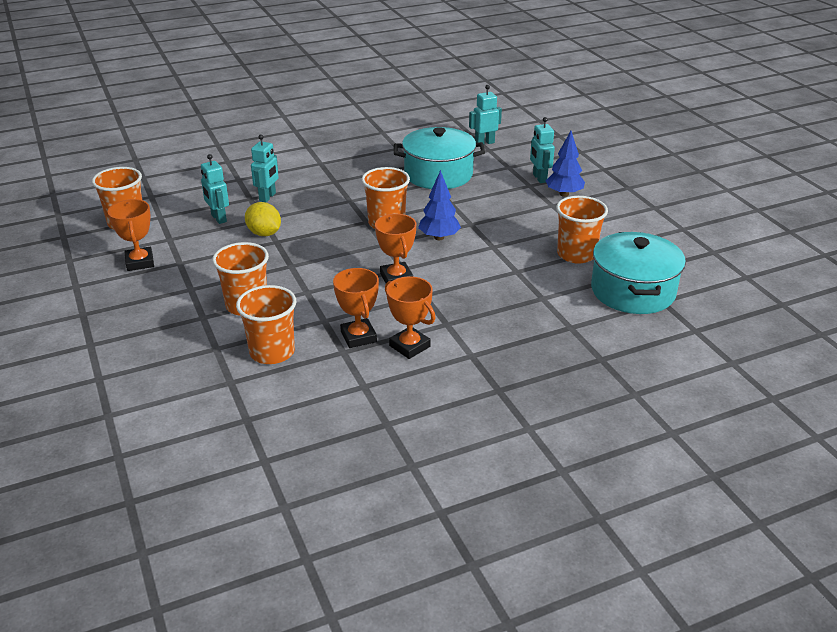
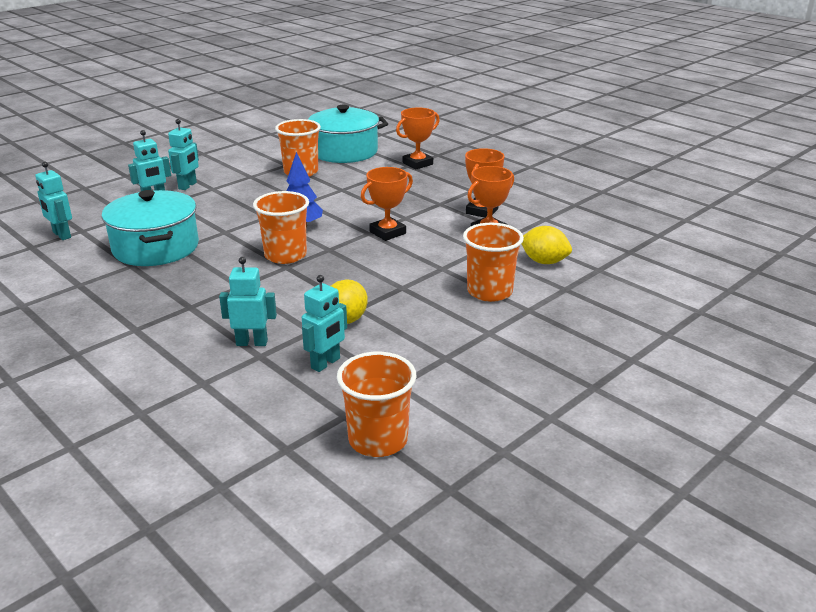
camera: 110 degrees left, 5 degrees down
(140, 262) = (465, 387): orange trophy -> orange trophy (417, 163)
(272, 352) = (544, 262): orange cup -> yellow lemon
(564, 194) = (188, 186): blue tree -> turquoise robot

